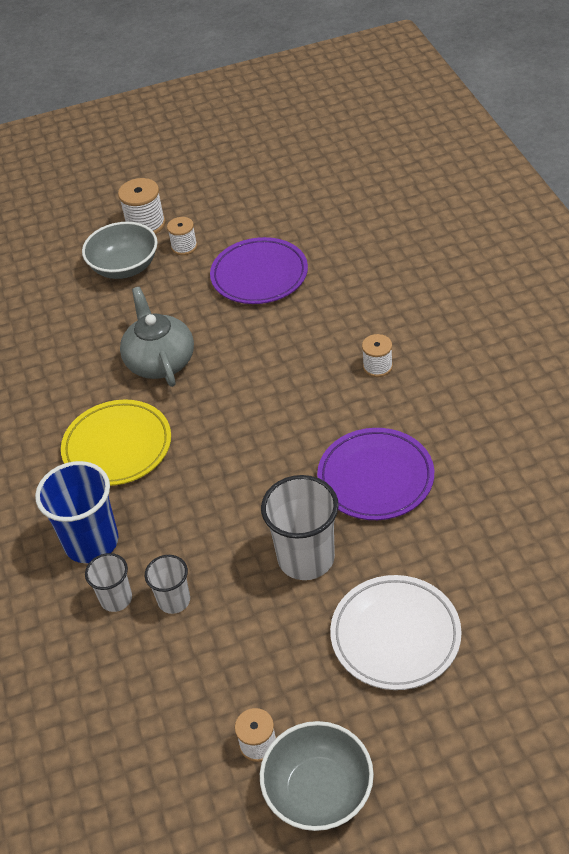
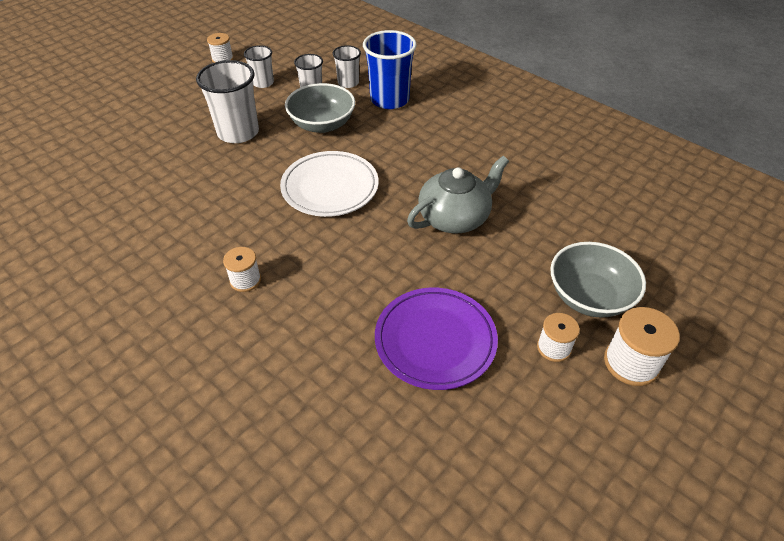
camera: 145 degrees right, 0 degrees up
(117, 447) = (426, 150): yellow plate -> none
(160, 361) = (455, 217): grey teapot -> grey teapot turned 75 degrees counterclockwise
(227, 650) = (263, 83): none -> white cup
(318, 791) = (181, 55): grey bowl -> grey bowl (322, 124)
(375, 478) = (208, 191): purple plate -> none
(395, 635) = (160, 115): white plate -> white plate (330, 188)

